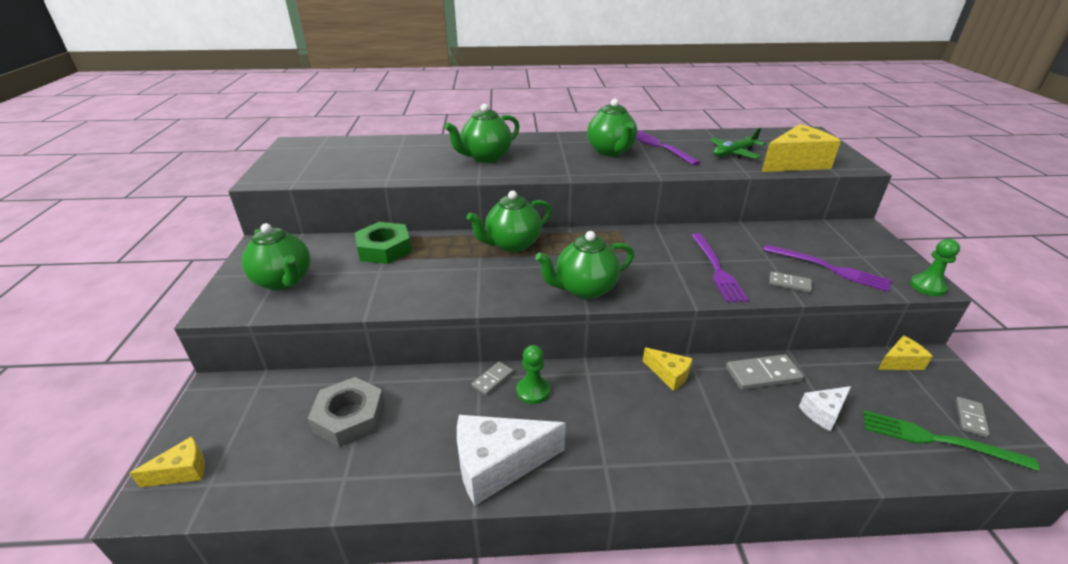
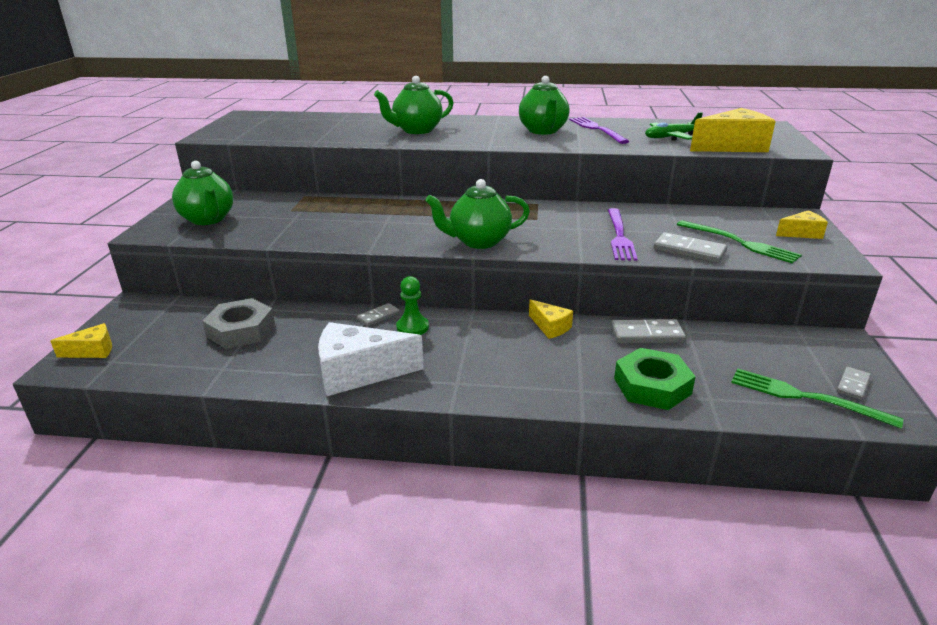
camera: 10 degrees right, 5 degrees down
(384, 249) = (305, 203): green nut -> green nut (652, 386)
(512, 244) = (425, 207): green teapot -> none
(789, 283) = (689, 251): grey domino -> grey domino, size x1.64
(823, 413) = (694, 367): white cheese -> none
(829, 268) = (740, 243): purple fork -> green fork
(900, 362) = (801, 338): yellow cheese -> yellow cheese (801, 233)
(927, 286) = (839, 262): green pawn -> none

